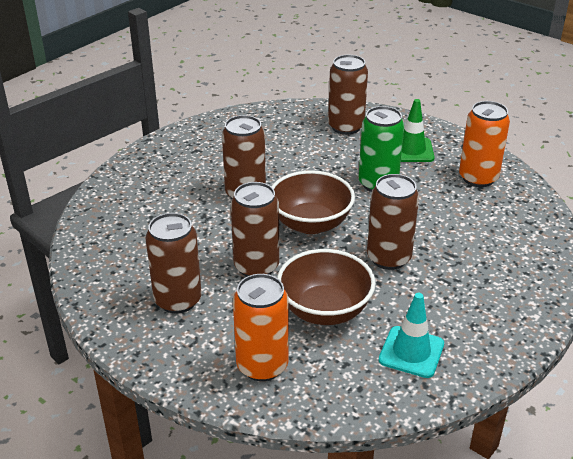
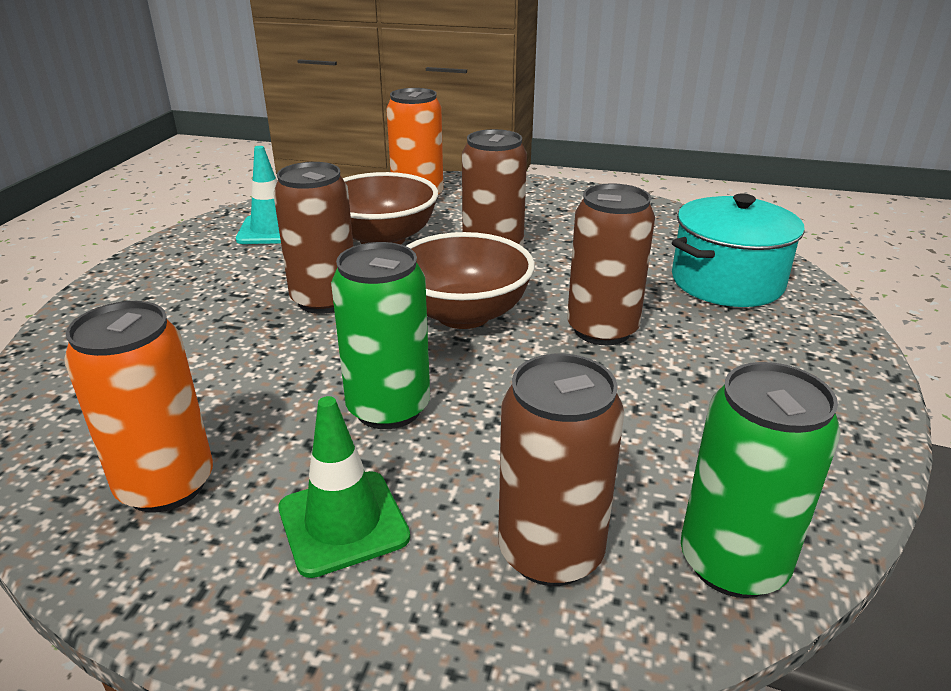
camera: 155 degrees right, 5 degrees down
(140, 203) = (727, 282): none -> turquoise pot
(178, 300) = (545, 215): brown can -> none
(292, 112) = (732, 563): none -> green can

